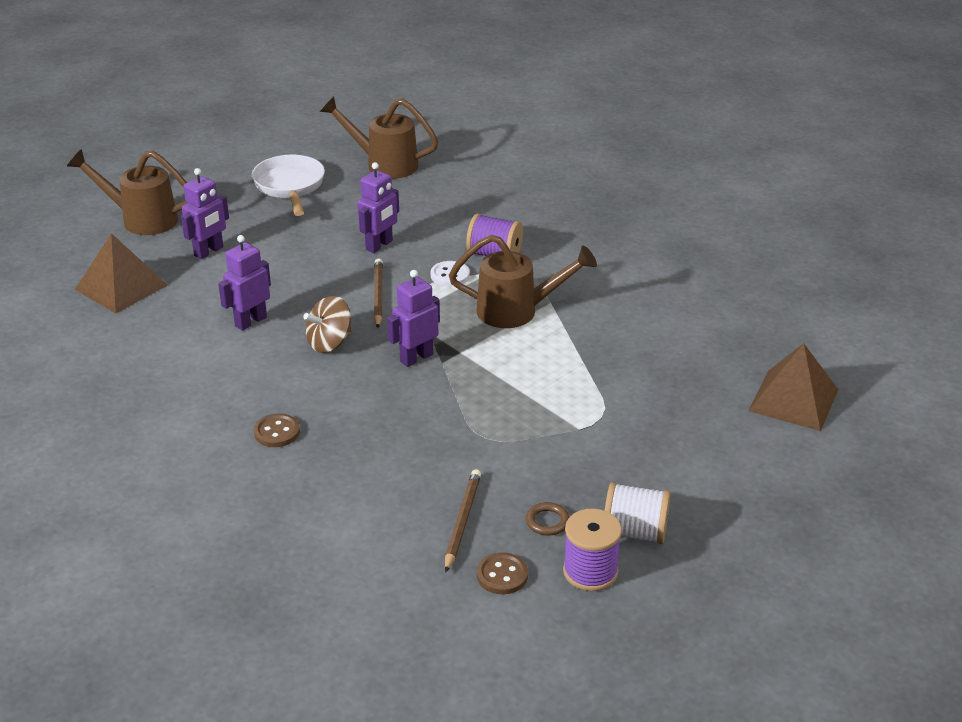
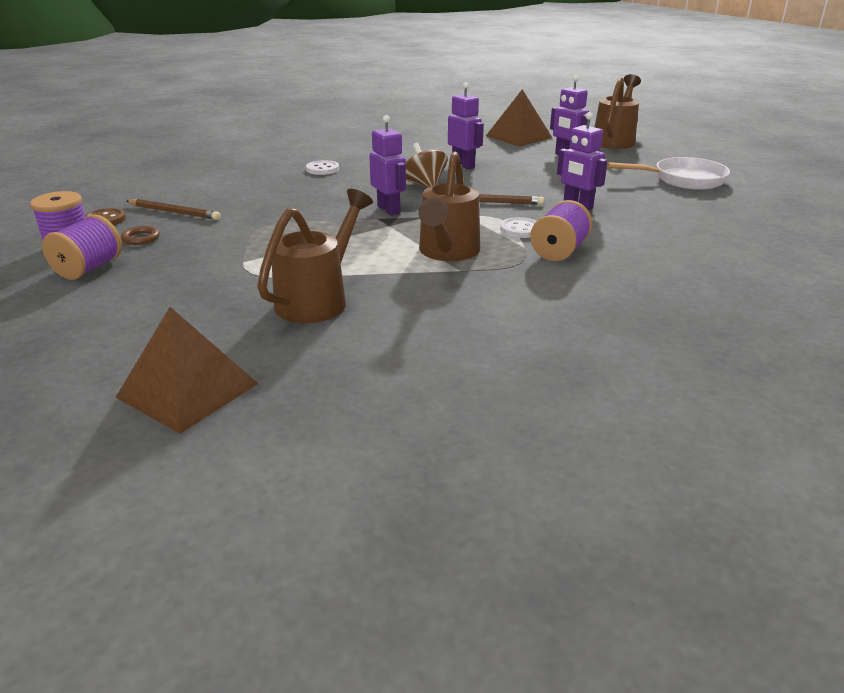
camera: 100 degrees right, 5 degrees down
(277, 432) = (322, 169): brown button -> white button
(384, 164) = (748, 215): brown watering can -> brown watering can (318, 299)
(635, 532) = (89, 268): white spool -> purple spool

